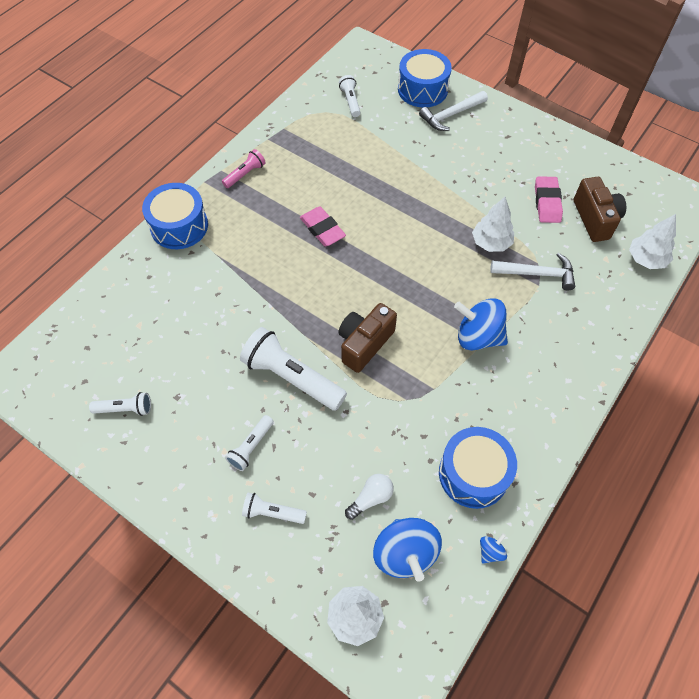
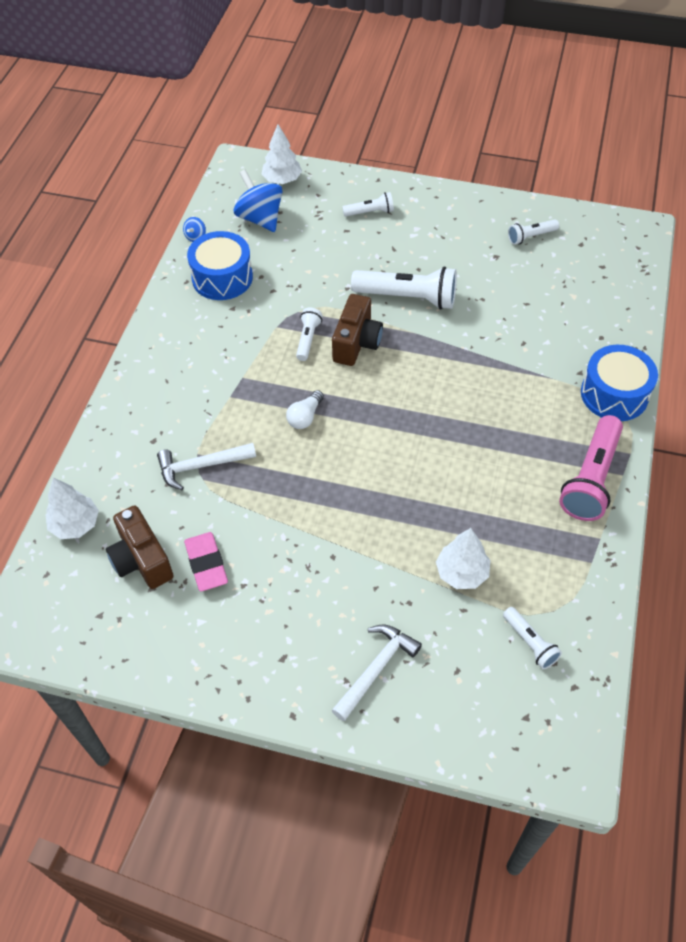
camera: 160 degrees right, 5 degrees down
(245, 174) = (591, 479): pink flashlight -> pink flashlight, size x1.92
(251, 447) = (411, 243): white flashlight -> white flashlight (308, 339)
(322, 229) = (459, 440): pink eraser -> none
(371, 498) = (299, 240): white light bulb -> white light bulb (305, 417)
(422, 89) = (437, 706): blue drum -> none
(478, 336) = (248, 382): blue spinning top -> none
(491, 243) = (262, 486): white tree -> white tree (461, 572)

